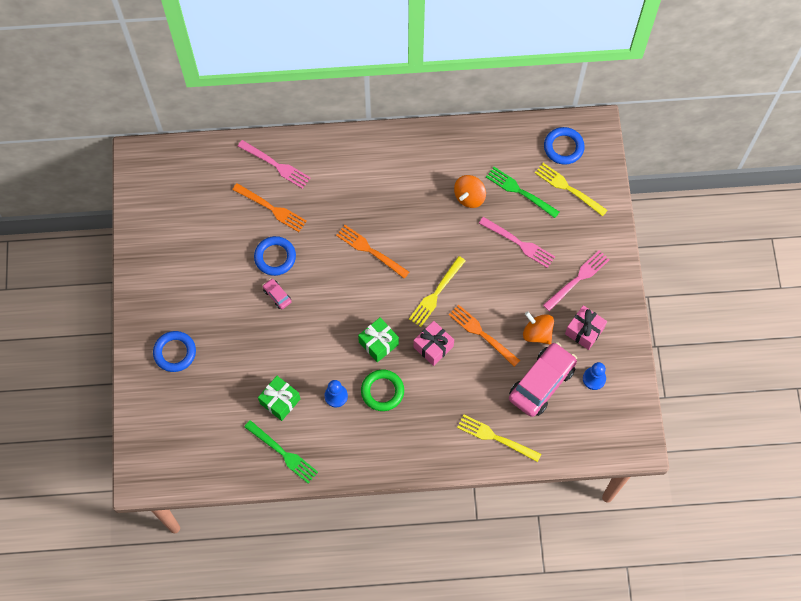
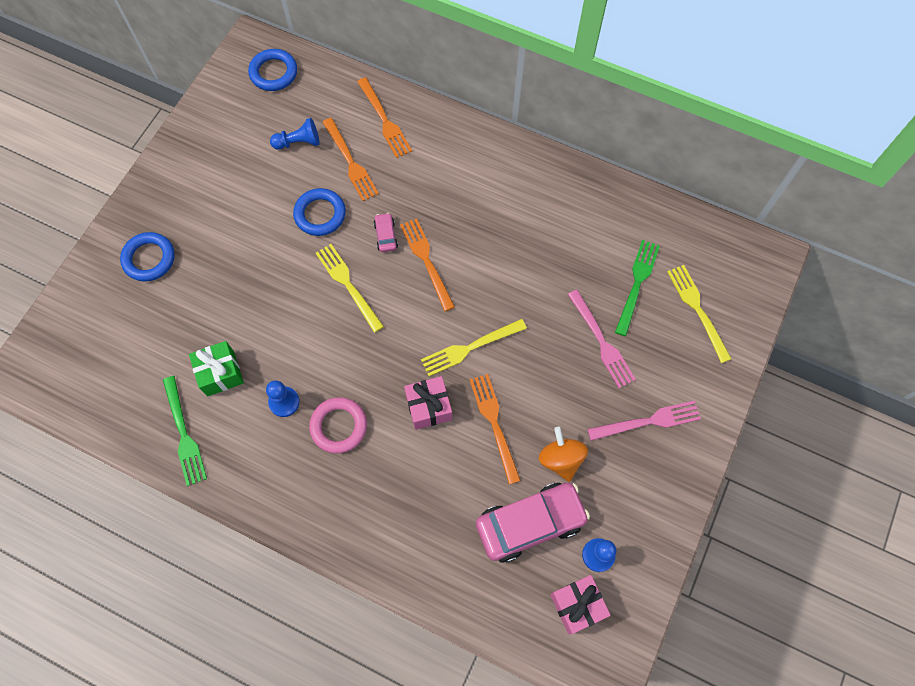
camera: 30 degrees right, 0 degrees up
(224, 213) = (298, 142): none -> blue pawn
(276, 165) = (385, 120): pink fork -> orange fork
(277, 295) = (295, 256): pink car -> pink car (386, 236)
(378, 343) = (370, 368): green gift -> none
(382, 391) = (339, 426): green ring -> pink ring
(469, 197) = (574, 260): orange spinning top -> none
(495, 437) = (434, 558): yellow fork -> yellow fork (347, 284)
(519, 191) = (637, 283): green fork -> green fork turned 45 degrees clockwise
(563, 147) = (718, 260): blue ring -> blue ring (273, 73)
(584, 331) = (620, 489): pink gift -> pink gift (577, 605)

